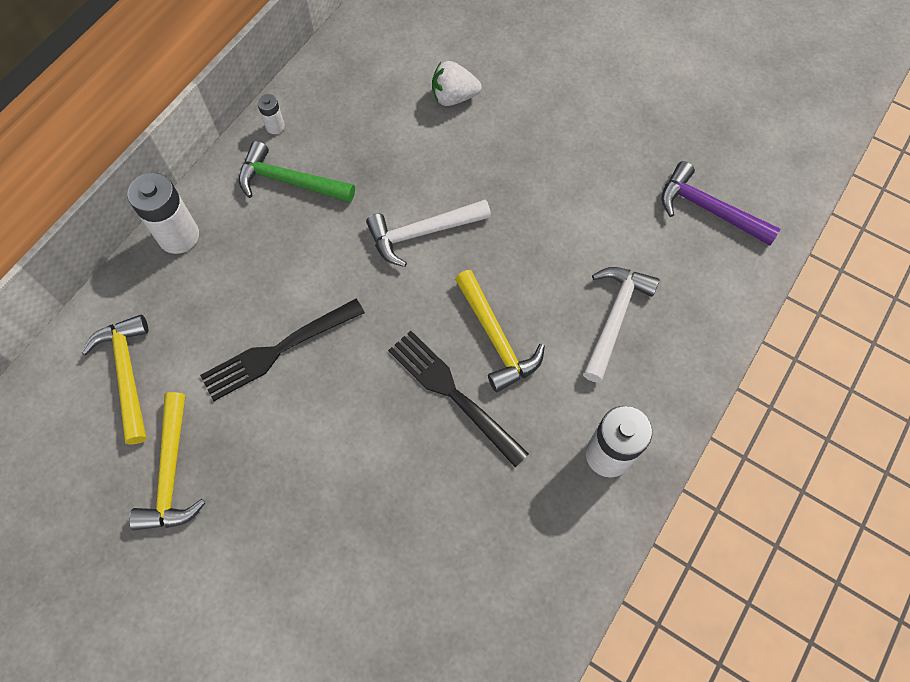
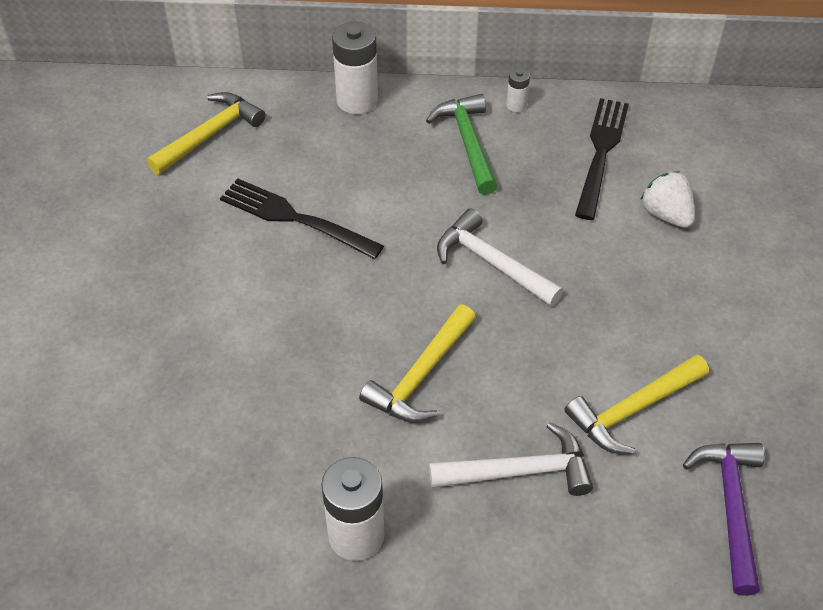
camera: 60 degrees right, 15 degrees down
(171, 473) = (140, 206): yellow hammer -> yellow hammer (632, 410)
(453, 393) = (338, 368): black fork -> black fork (601, 153)

